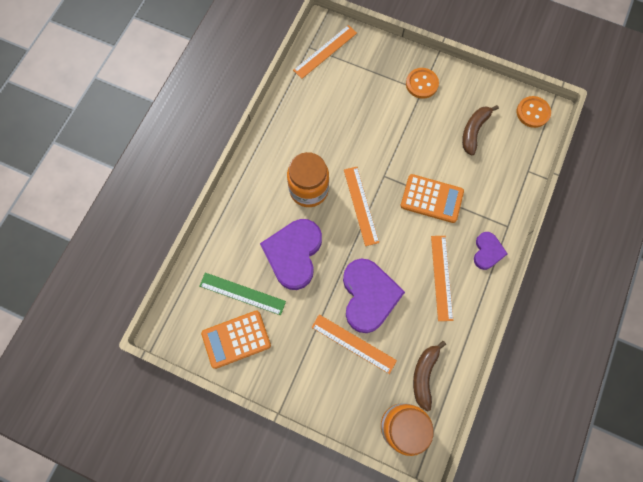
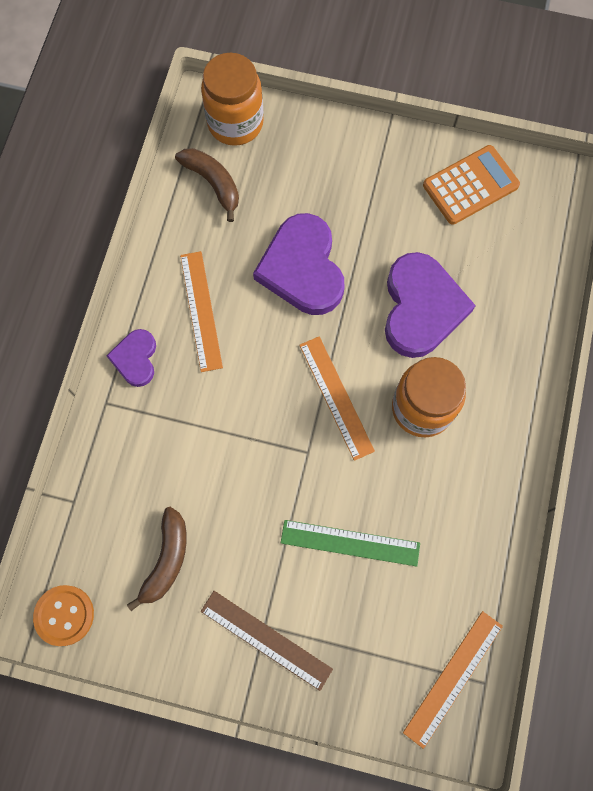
camera: 170 degrees right, 0 degrees up
(242, 293) = (479, 243): green ruler -> green ruler (350, 543)
(353, 343) = (312, 205): orange ruler -> none
(421, 84) = (266, 639): orange button -> brown ruler
(424, 375) = (213, 183): brown banana -> brown banana turned 45 degrees counterclockwise
(431, 199) = (227, 427): orange calculator -> none

